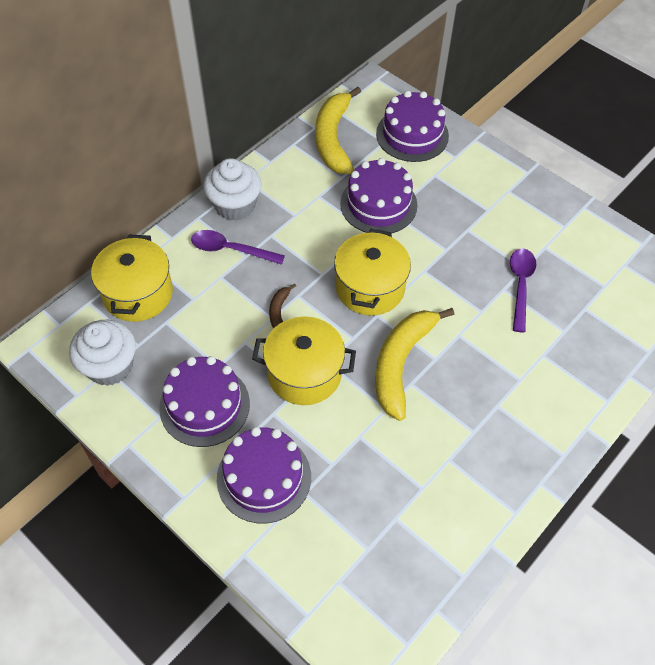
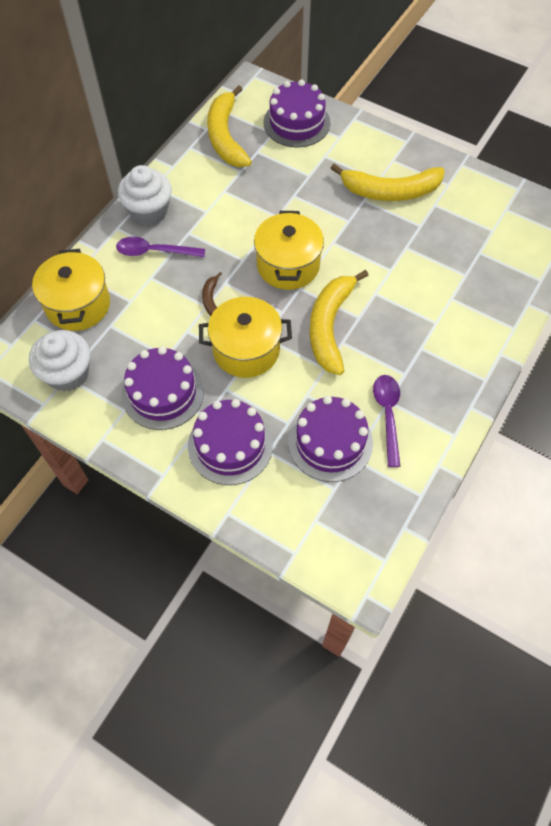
camera: 10 degrees left, 5 degrees up
(378, 204) = (280, 190): purple cake -> purple cake (330, 442)
(498, 224) = (390, 191): none -> yellow banana
(520, 285) = (420, 241): purple spoon -> purple spoon (387, 415)

